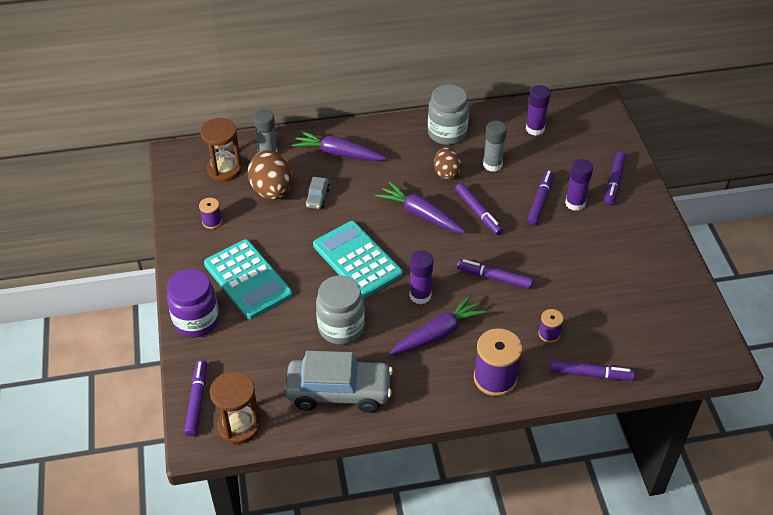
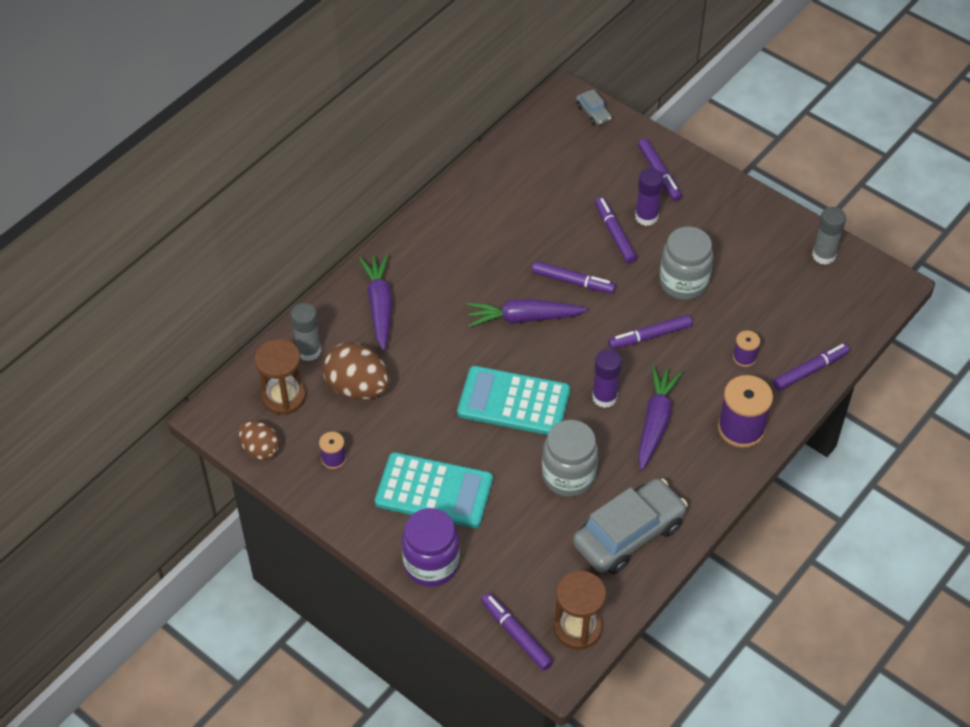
camera: 40 degrees left, 5 degrees up
(317, 197) = (409, 365): grey car -> grey car (593, 113)
(338, 154) = (379, 306): purple carrot -> purple carrot turned 105 degrees clockwise
(446, 173) = (503, 260): brown egg -> brown egg (260, 449)
(447, 133) = (461, 217): grey jar -> grey jar (683, 282)
(492, 164) = (536, 224): grey glue stick -> grey glue stick (823, 255)
(535, 129) = (537, 161): purple glue stick -> none

